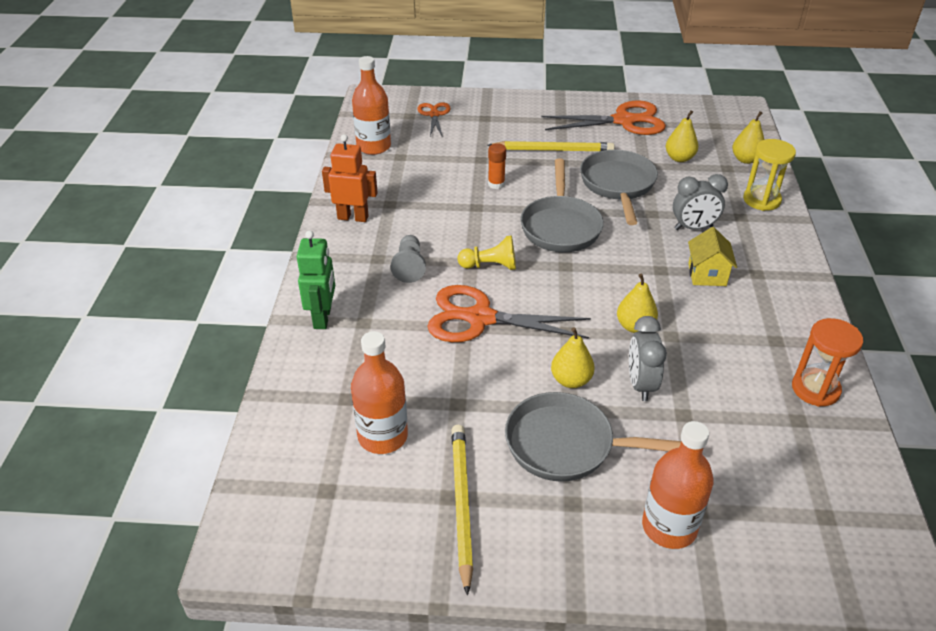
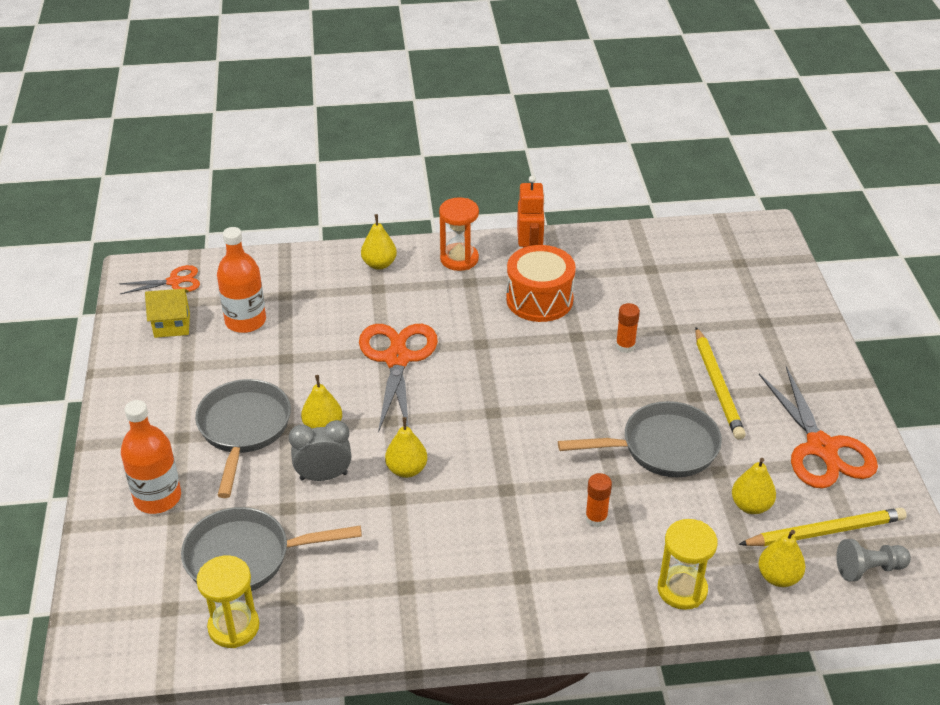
camera: 80 degrees right, 0 degrees up
(323, 318) = (379, 264): green robot -> yellow pear
(373, 146) = (662, 247): orange bottle -> none
(409, 266) = (462, 303): grey pawn -> grey pawn (869, 569)
(420, 220) = (539, 299): none -> orange drum
(434, 115) = (751, 281): orange scissors -> orange scissors (174, 282)
(462, 505) = (178, 373): yellow pencil -> yellow pencil (824, 532)
(490, 266) = (478, 357): yellow pawn -> none
(560, 226) = (561, 403): grey pan -> grey pan (245, 557)
(693, 228) = (596, 518): grey clock -> orange glue stick
(707, 274) = (507, 529): yellow house -> yellow house (172, 325)
(815, 389) = (334, 616): orange hourglass -> orange hourglass (459, 259)
(841, 463) = (234, 627): none -> yellow hourglass

